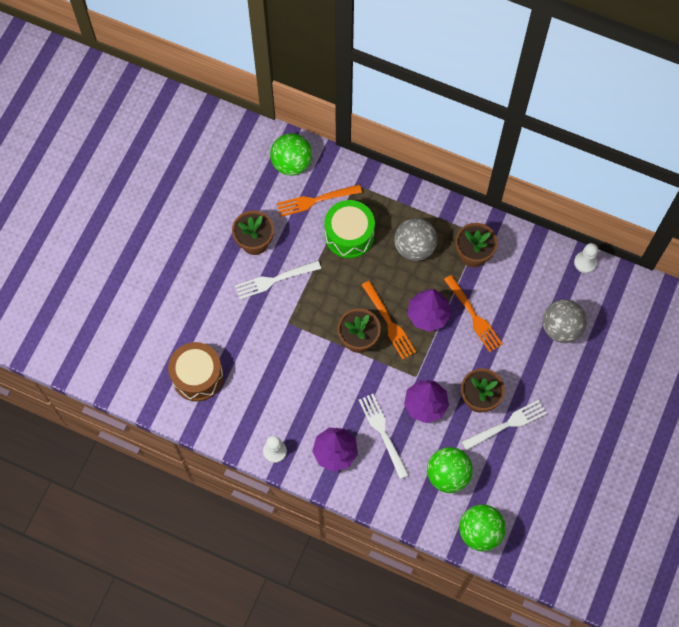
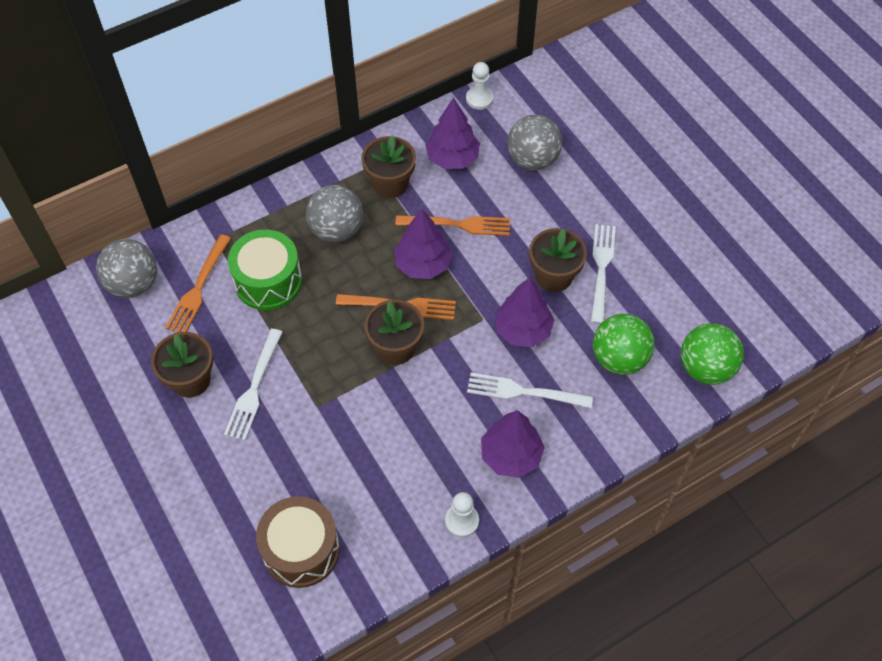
camera: 55 degrees left, 10 degrees down
(291, 163) = (133, 284): green ball -> grey ball
(522, 278) = (452, 158): none -> purple tree

